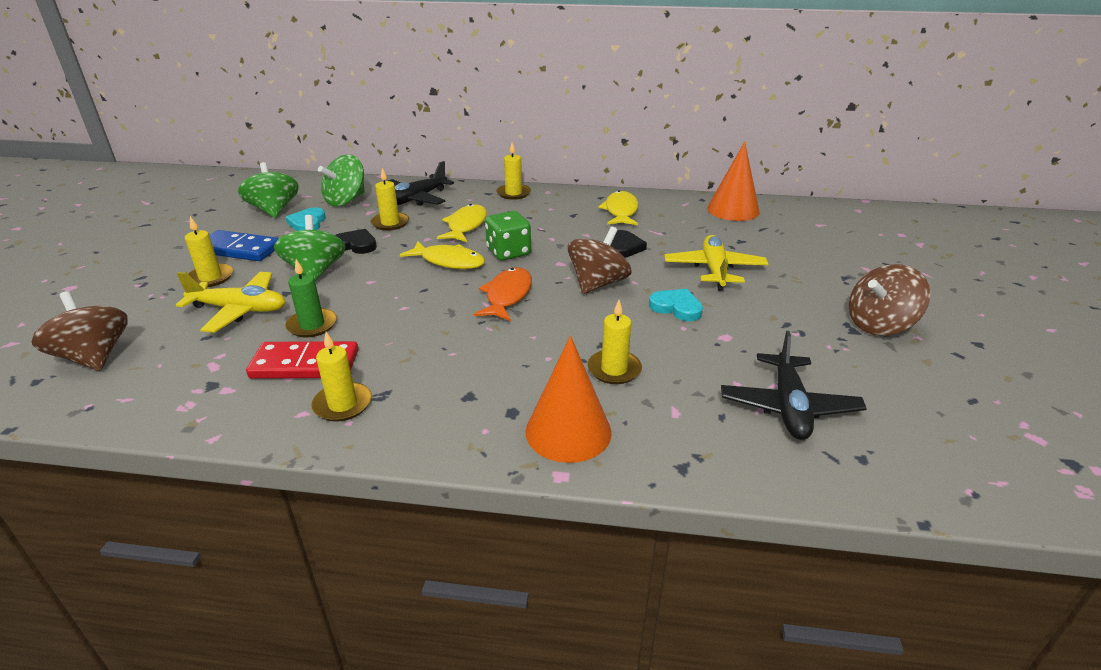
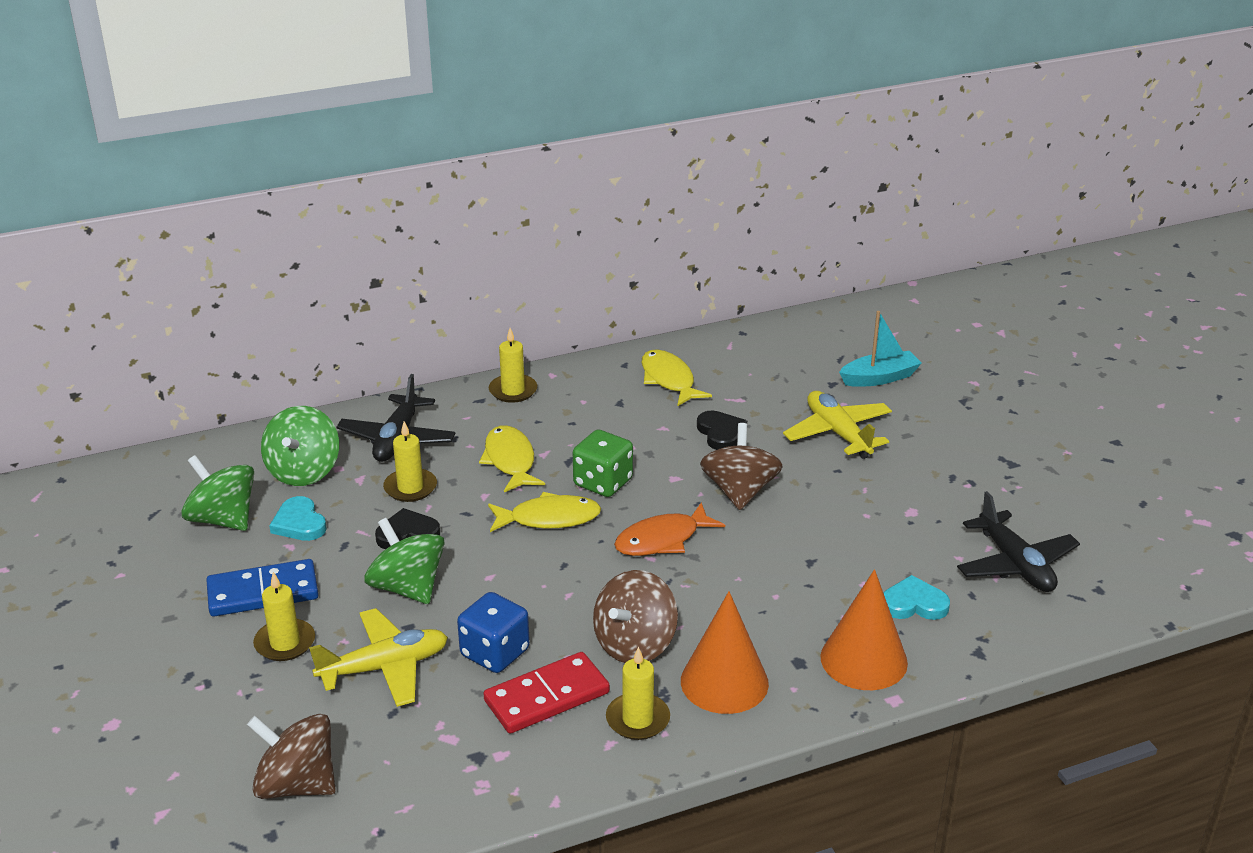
camera: 30 degrees left, 0 degrees up
(312, 325) = (495, 653): green candle -> blue dice
(507, 295) = (662, 540): orange fish -> orange fish turned 105 degrees counterclockwise
(614, 369) = (846, 584): yellow candle -> none
(676, 307) = (841, 494): turquoise heart -> turquoise heart (914, 604)
(733, 210) = (789, 339): orange cone -> orange cone (724, 682)
(783, 246) = (879, 378): none -> turquoise boat
(879, 325) = (1028, 449): brown spinning top -> brown spinning top (635, 644)

